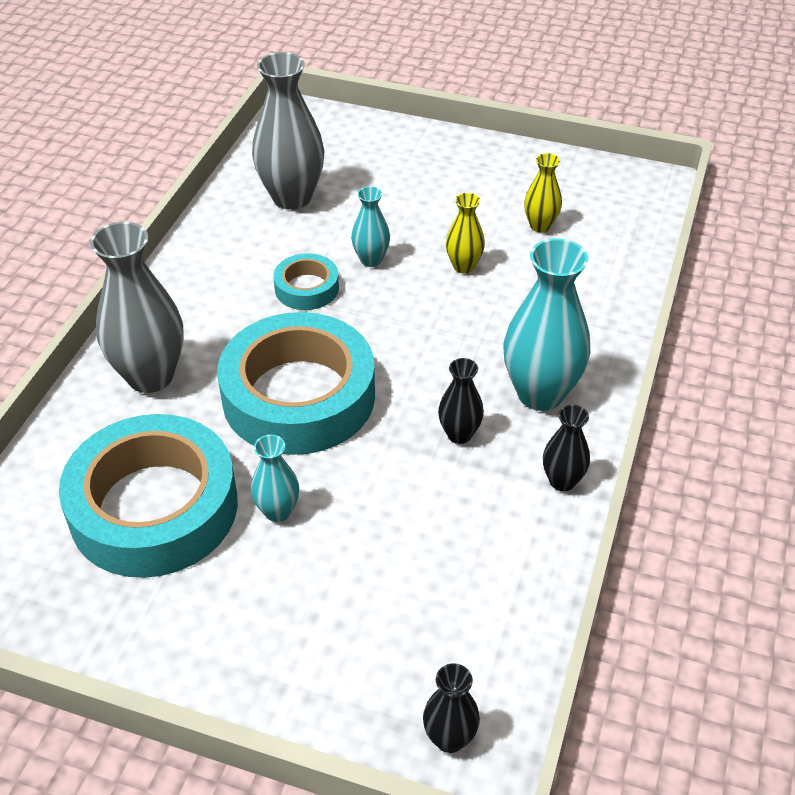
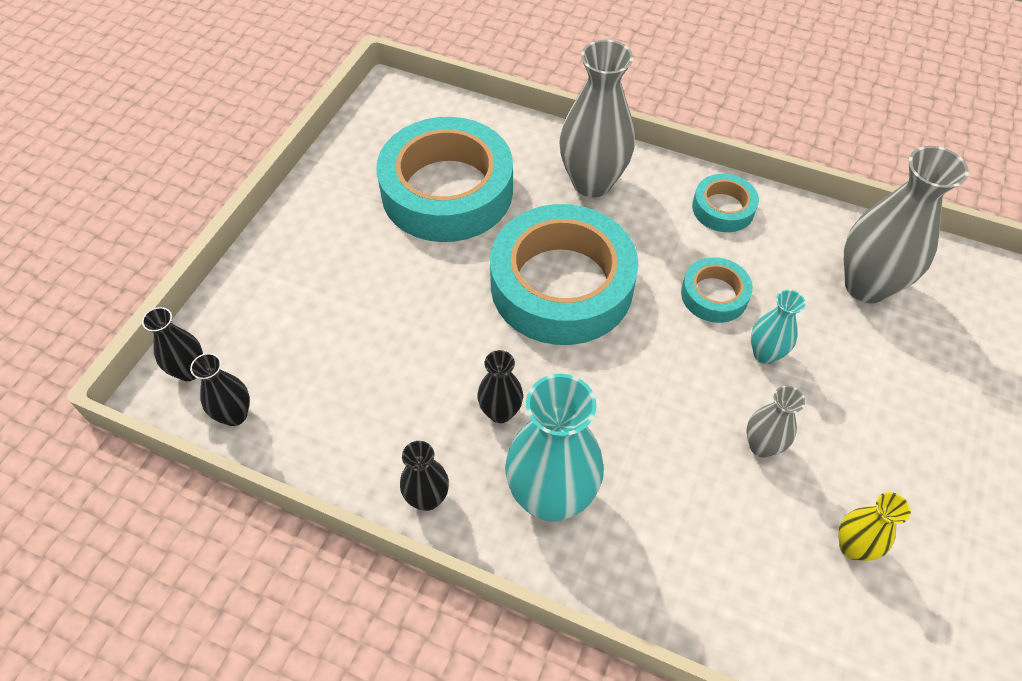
camera: 95 degrees right, 10 degrees up
(195, 279) = (723, 208): none -> turquoise tape
(277, 511) = (429, 268): turquoise vase -> none
(464, 266) = (762, 446): yellow vase -> grey vase
(502, 671) = (235, 415): none -> black vase

